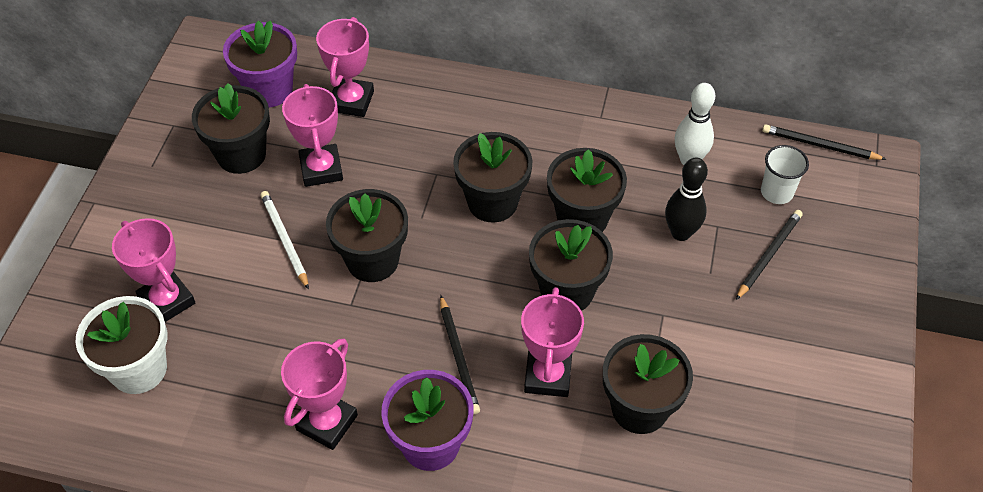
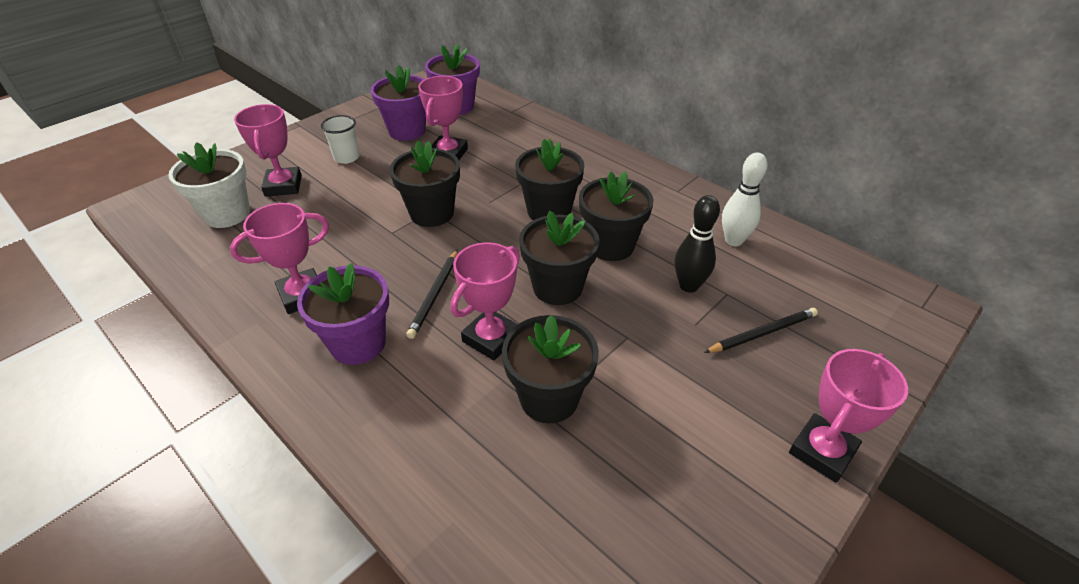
camera: 30 degrees right, 10 degrees down
(241, 154) = (407, 131): black flower pot -> purple flower pot
(284, 240) = (387, 181): white pencil -> none
(351, 101) = (502, 127): pink trophy -> pink trophy (822, 451)
(776, 192) = (802, 290): white cup -> white cup (346, 157)
(820, 145) = (869, 272): black pencil -> none

